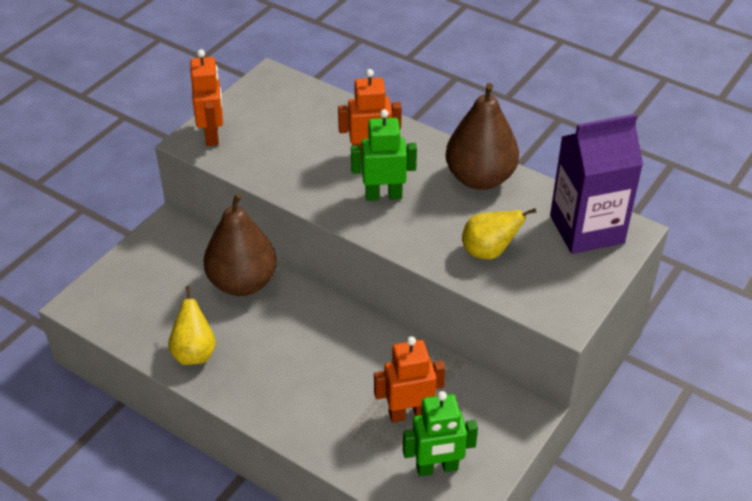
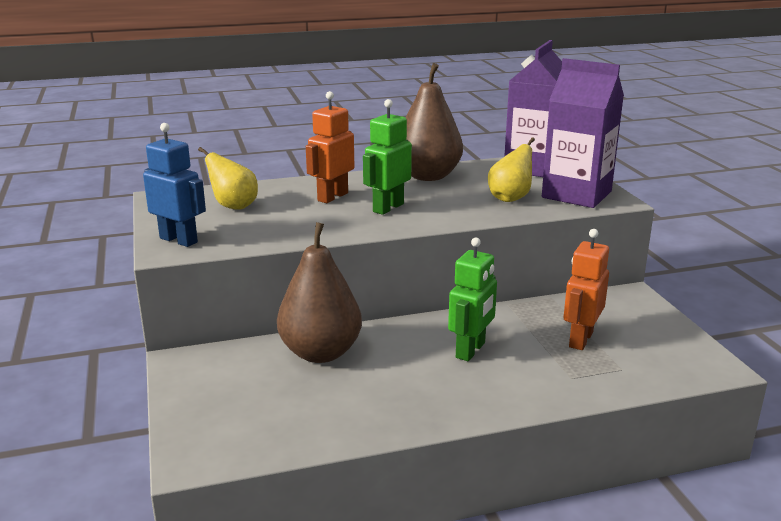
camera: 50 degrees left, 20 degrees down
(194, 353) = (370, 414): yellow pear -> yellow pear (233, 206)
(212, 135) = (179, 240): orange robot -> blue robot
(437, 468) = (654, 351): green robot -> green robot (471, 350)
(549, 288) = (576, 194): none -> purple carton

